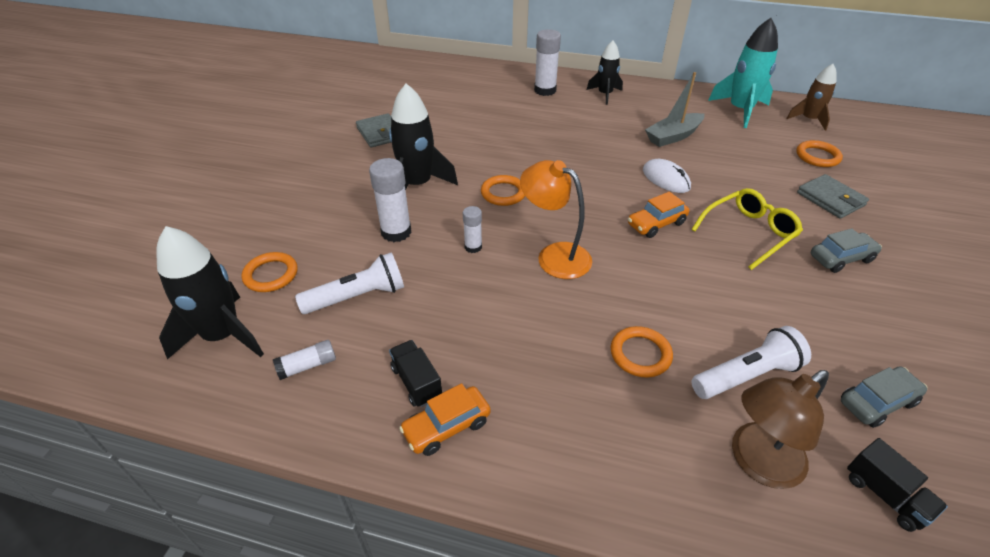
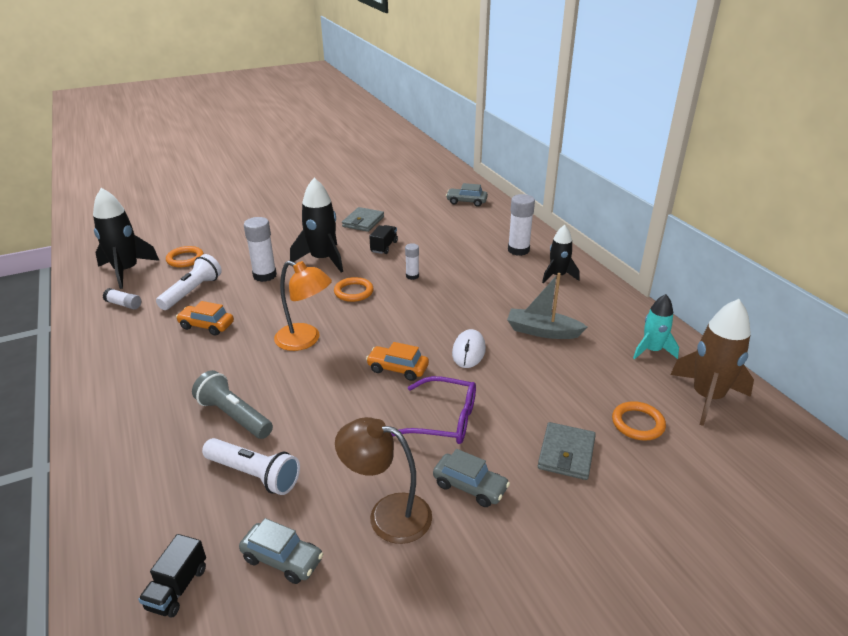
camera: 50 degrees right, 10 degrees down
(357, 297) = (192, 292): white flashlight -> white flashlight turned 90 degrees counterclockwise
(416, 382) = (138, 343): black truck -> black truck (384, 247)
(430, 73) = (466, 202): none -> grey car
(447, 427) = (110, 368): orange car -> orange car (206, 326)
(473, 247) = (280, 307): white glue stick -> white glue stick (412, 276)
(554, 255) = (305, 340): orange lamp -> orange lamp turned 120 degrees clockwise
(640, 354) = (234, 416): orange ring -> grey flashlight
(740, 110) = (652, 350): turquoise rocket -> turquoise rocket, size x0.63
(749, 232) = (444, 420): yellow glasses -> purple glasses
(757, 463) = (166, 507): brown lamp -> brown lamp (387, 514)
(808, 120) = (707, 397): brown rocket -> brown rocket, size x1.59

